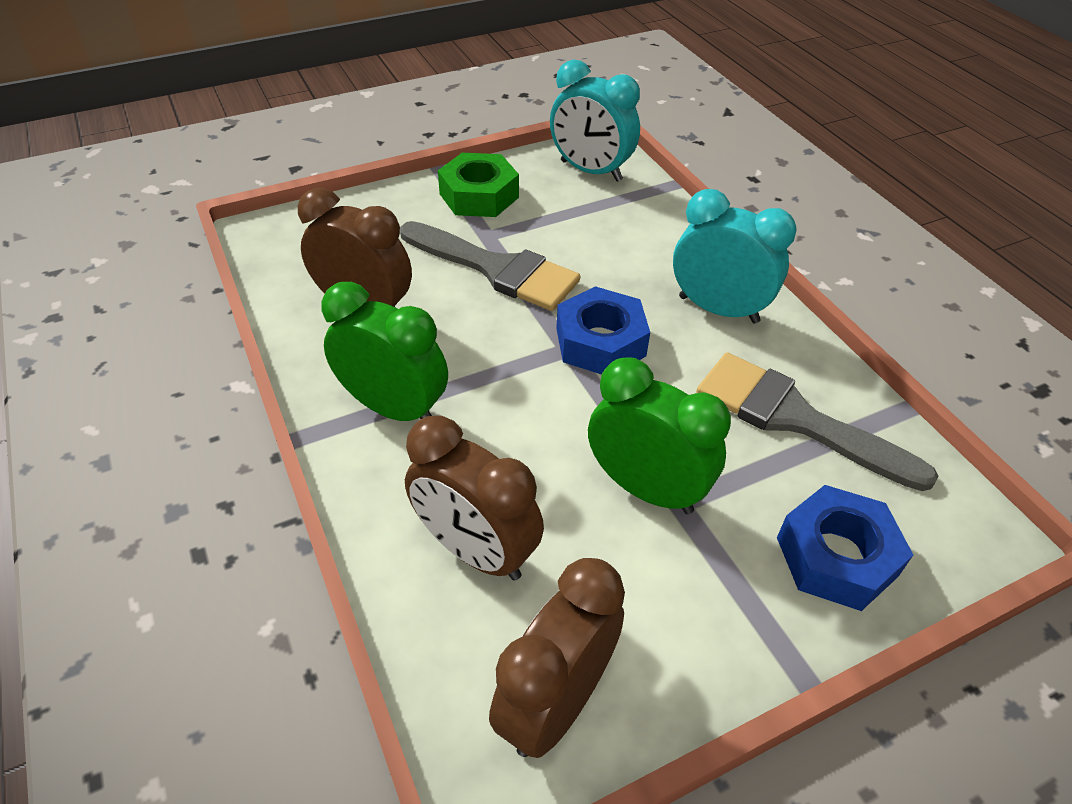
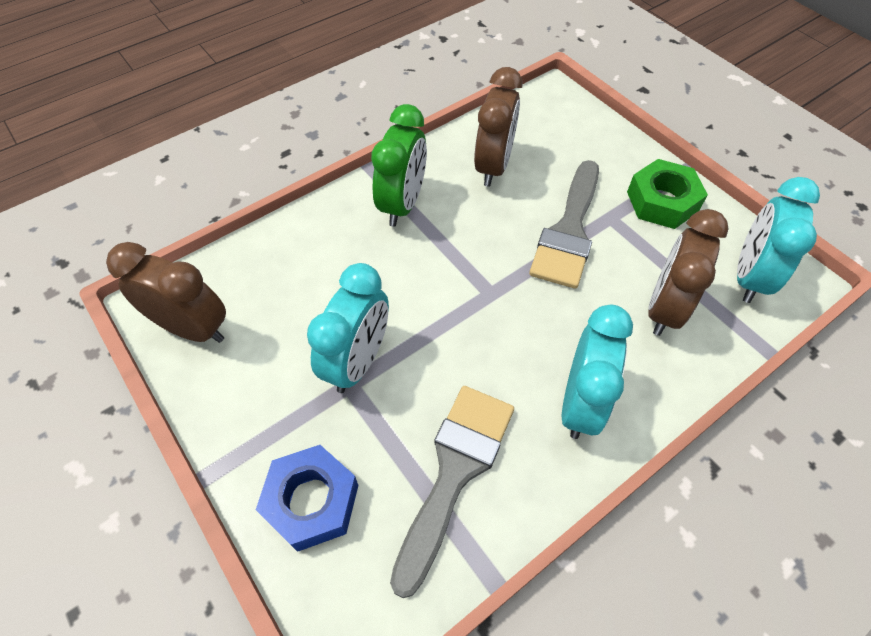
camera: 80 degrees right, 10 degrees up
(476, 551) = (294, 270): brown clock -> brown clock (664, 308)
(600, 342) = (505, 314): blue nut -> none
(646, 489) = (358, 361): green clock -> turquoise clock

